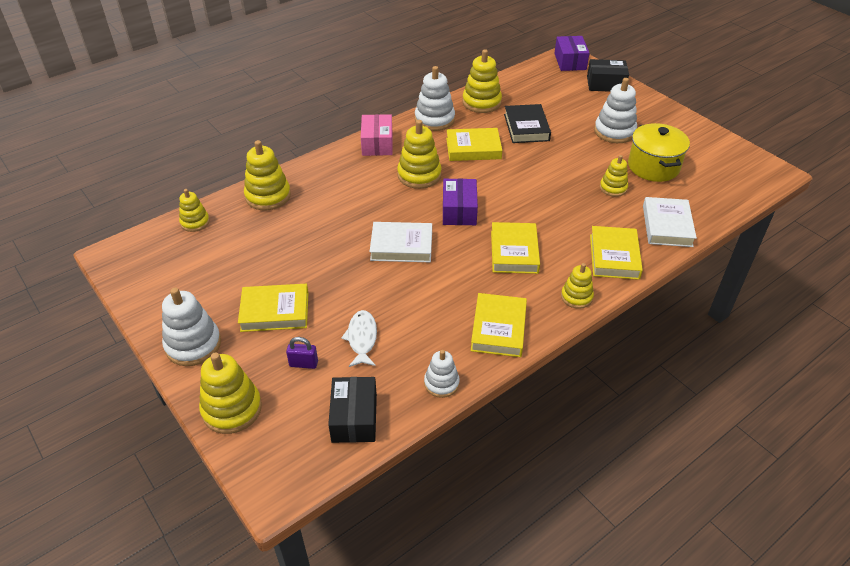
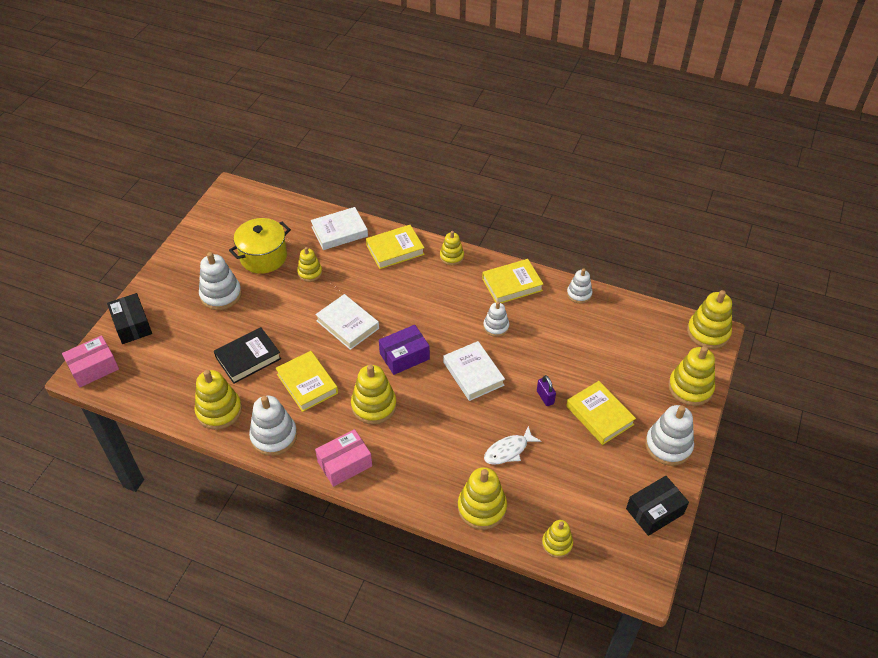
camera: 120 degrees left, 5 degrees up
(282, 484) = (708, 332): none -> yellow stacking toy
(303, 364) = (626, 371): purple padlock -> purple padlock (545, 397)
(354, 418) = (639, 323): black box -> black box (654, 511)
(362, 338) = (579, 351): white fish -> white fish (508, 450)
(447, 287) = (496, 327): none -> white stacking toy
(514, 252) = (429, 304): yellow book -> none
(525, 190) = (347, 324): none -> white book
(570, 61) = (94, 368): purple box -> pink box

